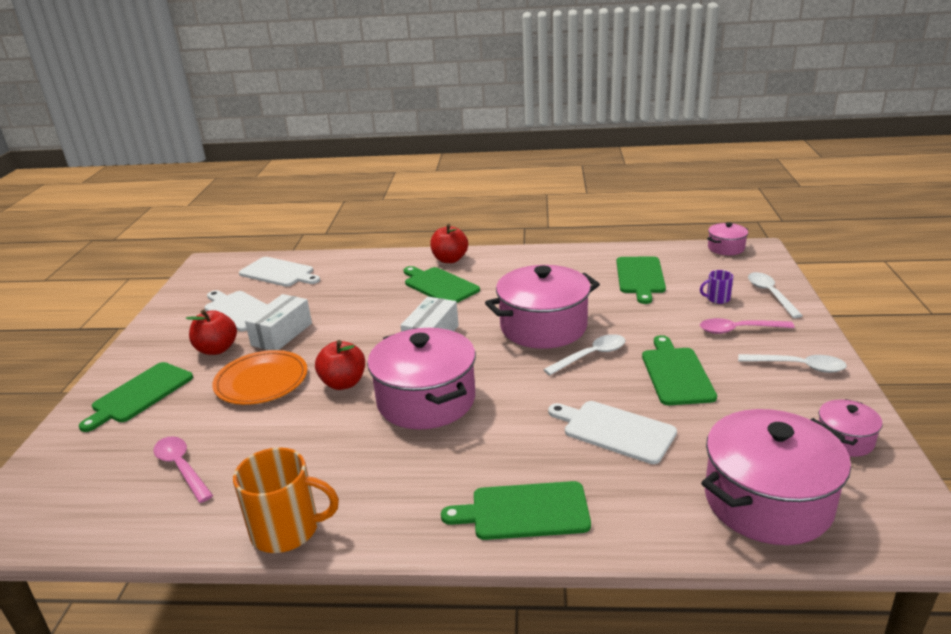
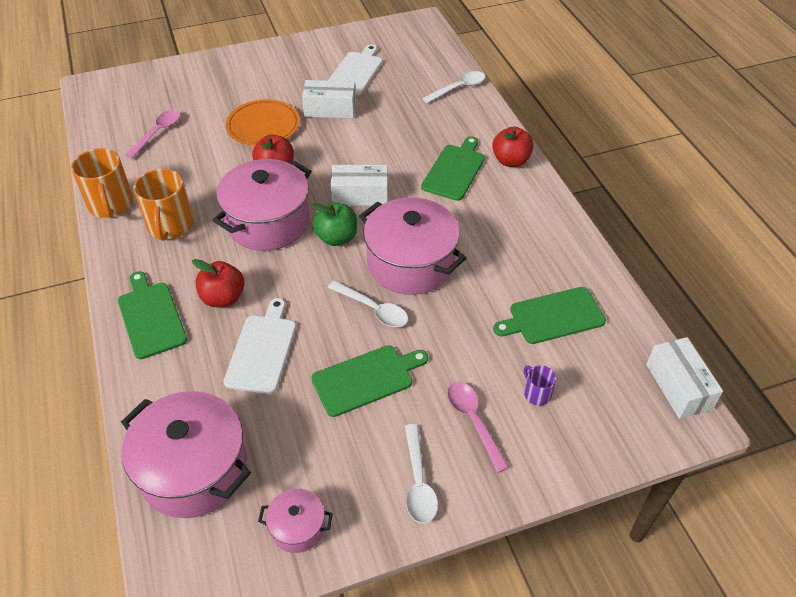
camera: 65 degrees right, 20 degrees up
(140, 394) = (228, 78): green cutting board -> none
(217, 349) = (296, 86): red apple -> red apple (223, 298)
(279, 273) = (426, 66): white cutting board -> none
(373, 476) = (170, 225): none -> orange mug
(481, 361) = (336, 238): none -> green apple
(726, 248) = (678, 386): pink pot -> white box
(770, 294) = (573, 444): white spoon -> white spoon (458, 88)

